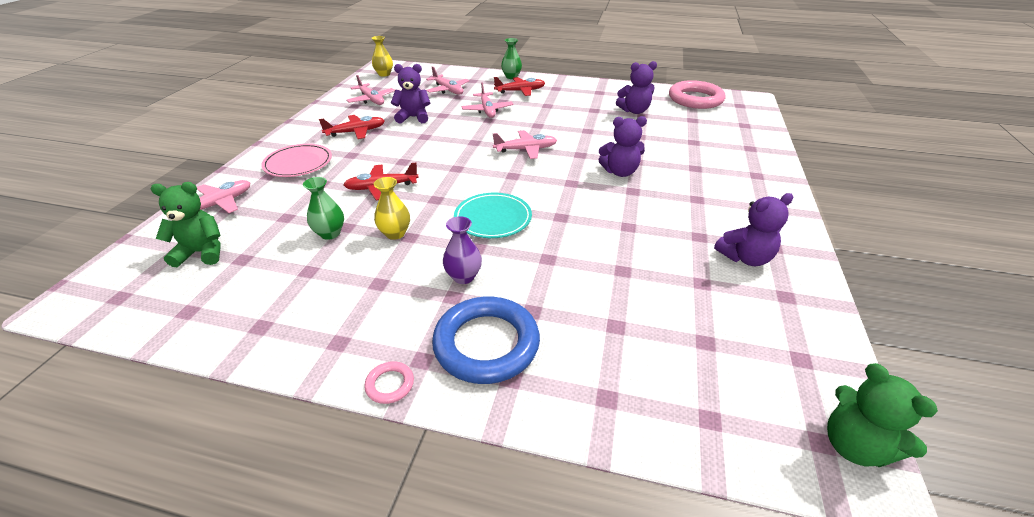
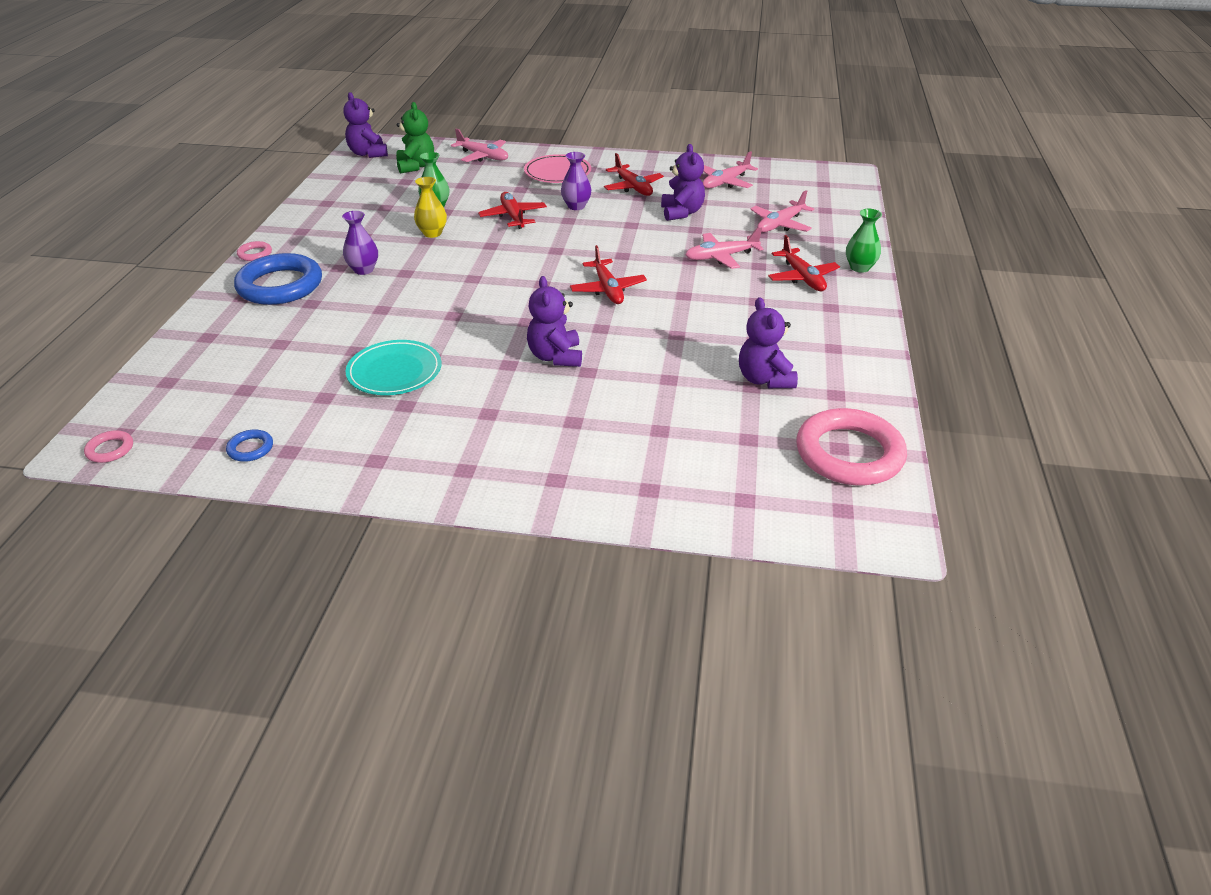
camera: 85 degrees right, 0 degrees up
(377, 157) = (576, 206): none -> purple vase
(384, 74) = (815, 178): yellow vase -> none
(493, 218) = (453, 277): turquoise plate -> turquoise plate (394, 372)
(526, 150) = (608, 289): pink plane -> red plane
(745, 258) = (359, 433): purple teddy bear -> purple teddy bear (368, 154)
(794, 322) = (250, 448): none -> blue ring
(854, 445) = (110, 449): green teddy bear -> pink ring

